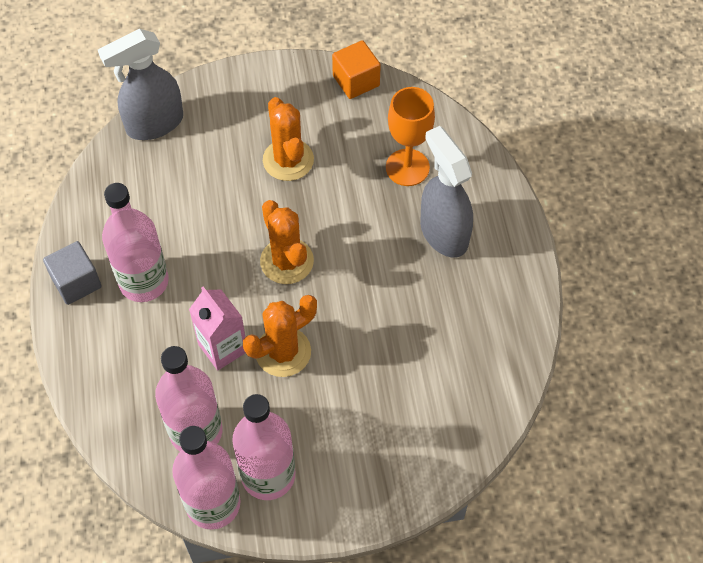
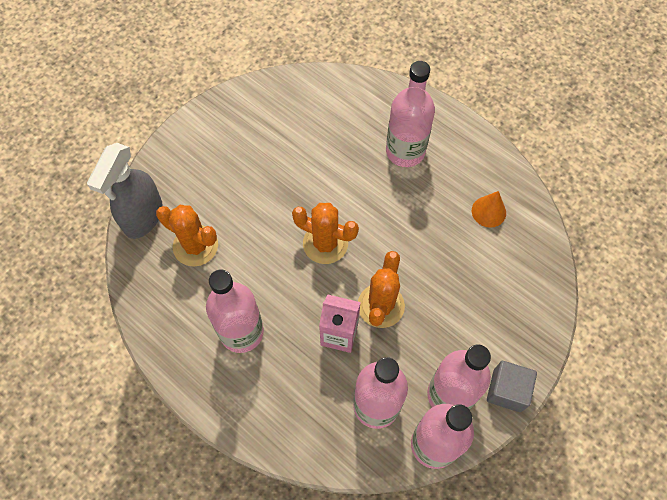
camera: 40 degrees left, 5 degrees up
(76, 282) = (193, 370): grey cube -> grey cube (507, 390)
(288, 160) = (261, 175): orange cactus -> orange cactus (195, 246)
(356, 81) = (256, 92): orange cube -> none
(407, 167) = (343, 125): orange goblet -> none
(443, 233) = (405, 151): grey spray bottle -> pink bottle
(469, 346) = (488, 211): none -> orange cone

